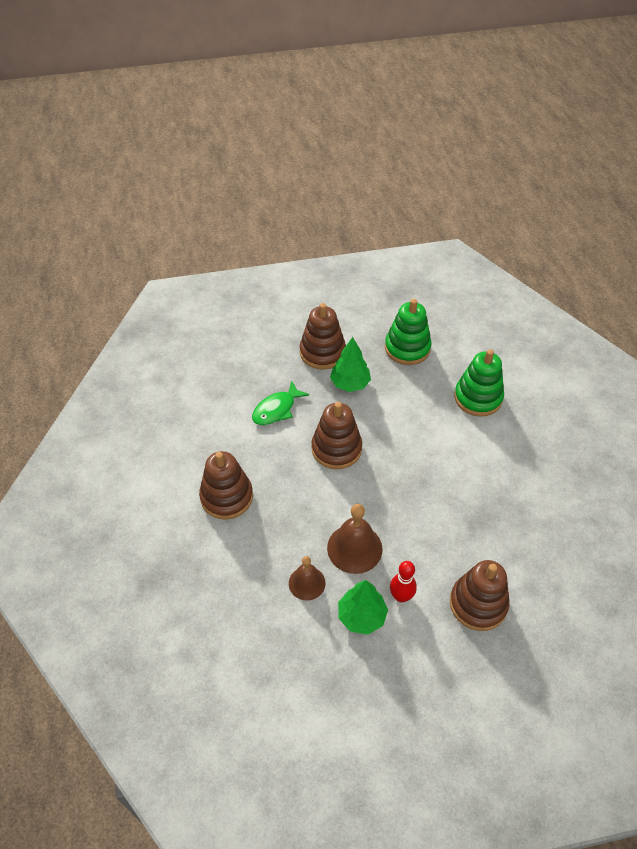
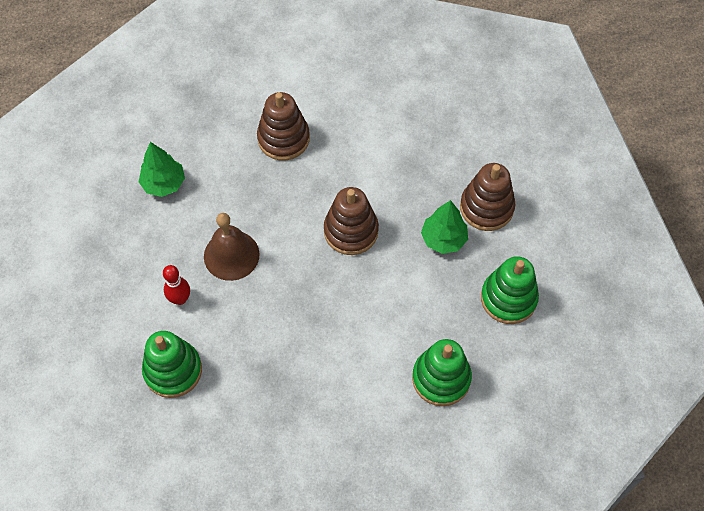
camera: 85 degrees right, 10 degrees up
(276, 409) = (397, 170): green fish -> none
(307, 583) = (192, 216): brown bell -> none
(361, 616) = (159, 265): green tree -> green tree (164, 183)
(478, 604) = (173, 370): brown stacking toy -> green stacking toy

